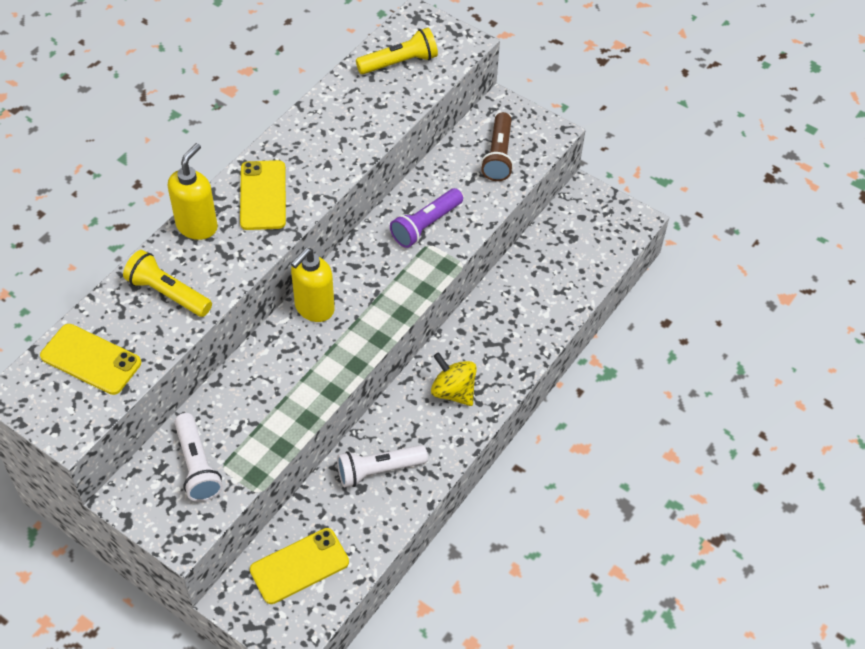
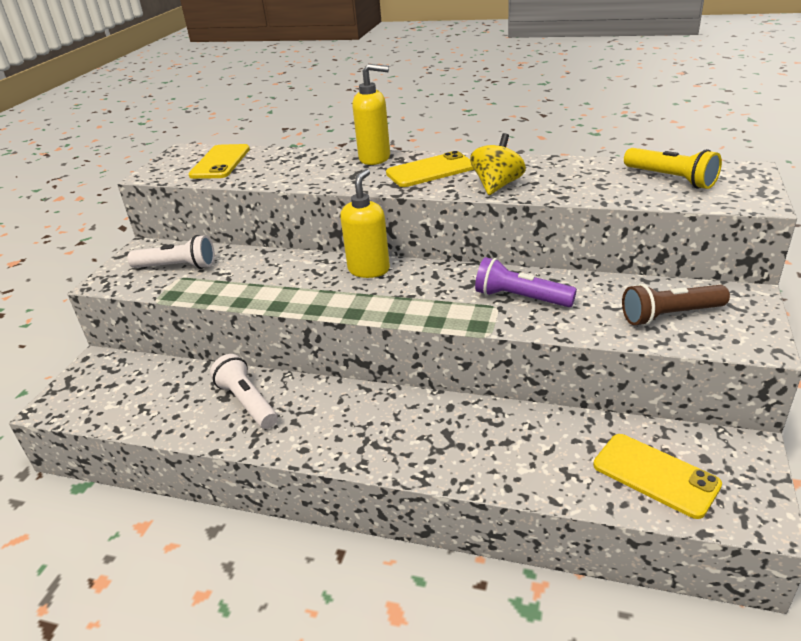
camera: 75 degrees right, 20 degrees down
(168, 293) = (298, 167): yellow flashlight -> none
(197, 466) = (177, 267): white flashlight -> white flashlight turned 135 degrees counterclockwise
(299, 566) = (131, 387): yellow phone -> yellow phone (655, 475)
(314, 308) = (369, 270): yellow soap dispenser -> yellow soap dispenser turned 90 degrees clockwise
(453, 391) = (366, 424): yellow spinning top -> yellow spinning top (497, 186)

